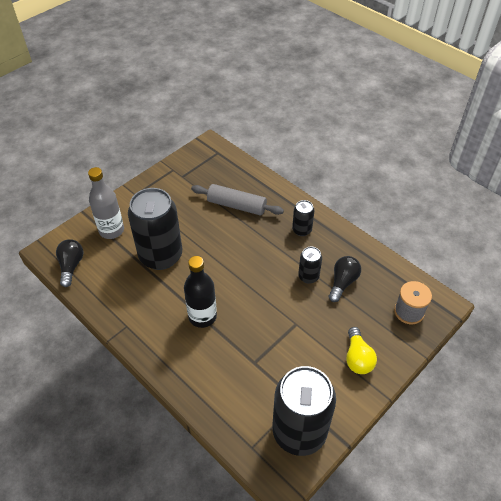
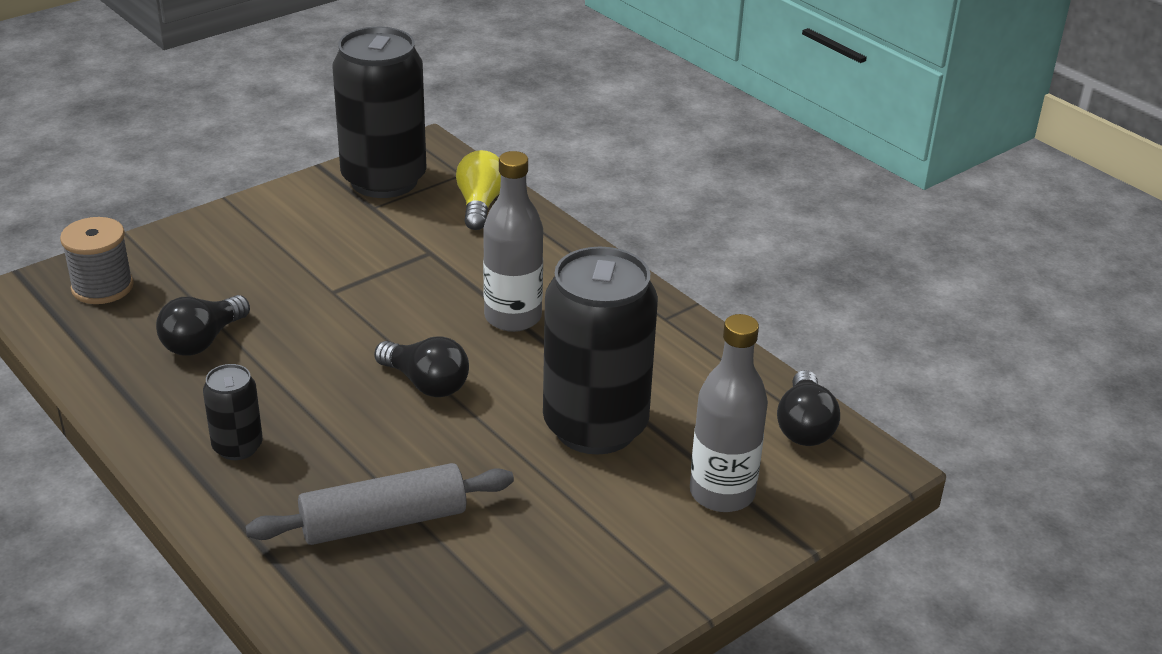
camera: 175 degrees left, 15 degrees down
(202, 316) = (513, 317): black bottle -> grey bottle
(235, 270) = (426, 383): none -> black light bulb
(237, 205) = (383, 522): grey rolling pin -> grey rolling pin turned 45 degrees counterclockwise
(308, 276) = (270, 358): black can -> none
(357, 358) = (244, 240): yellow light bulb -> yellow light bulb (480, 205)

